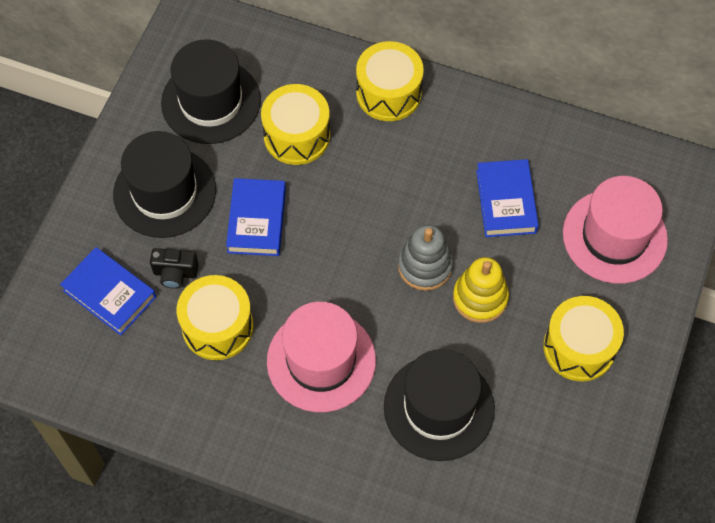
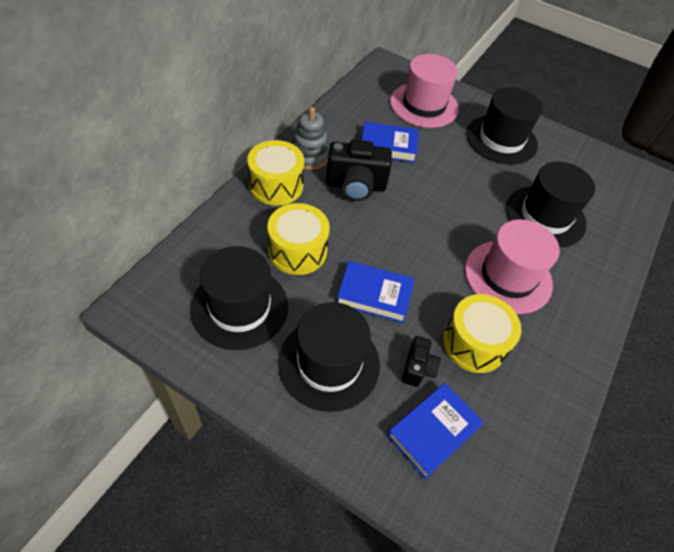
camera: 85 degrees left, 10 degrees down
(417, 175) = (355, 186): none -> black camera
(425, 266) = (433, 199): grey stacking toy -> grey stacking toy (309, 156)
(480, 298) = (462, 176): yellow stacking toy -> none
(579, 347) = (501, 139): yellow drum -> black hat

